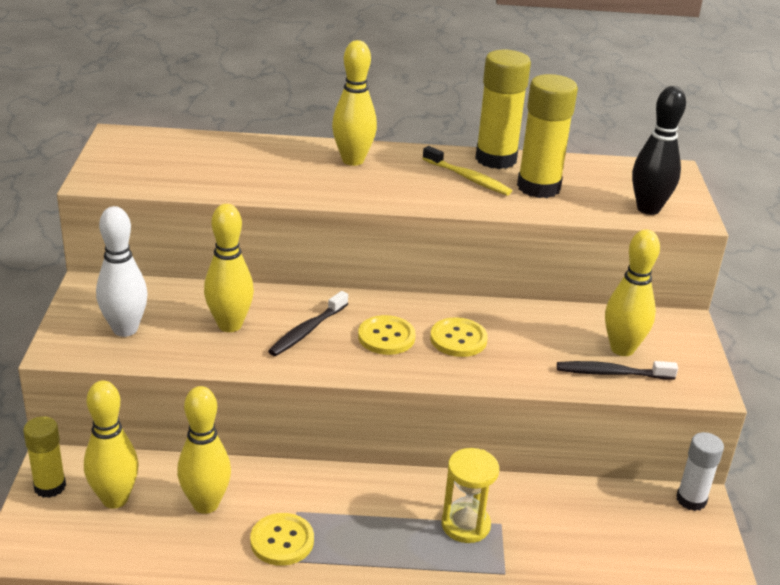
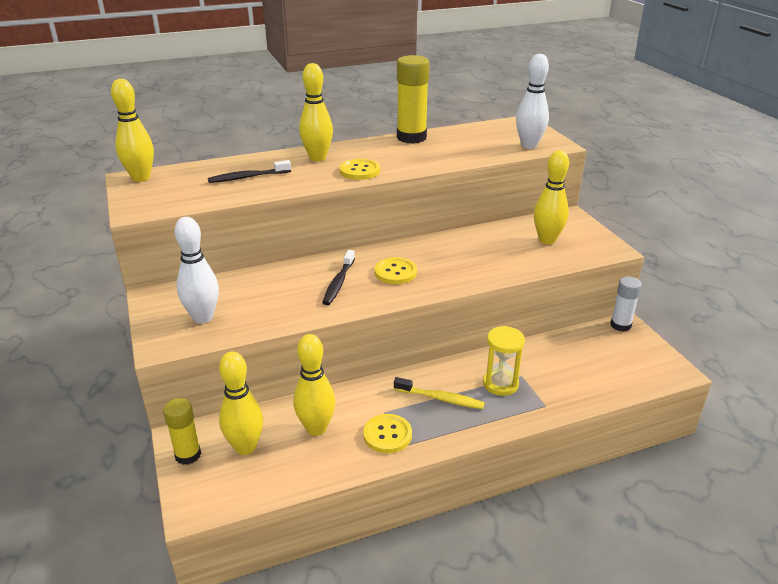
camera: 20 degrees left, 0 degrees up
(230, 325) = (280, 294): yellow bowling pin -> yellow bowling pin (141, 178)
(458, 339) = (443, 261): yellow button -> yellow button (359, 171)
(468, 178) = (404, 152): yellow toothbrush -> yellow toothbrush (441, 398)
(538, 187) = (453, 148): yellow glue stick -> none
(611, 373) = (552, 256): black toothbrush -> black toothbrush (247, 177)
(648, 209) = (529, 145): black bowling pin -> white bowling pin

